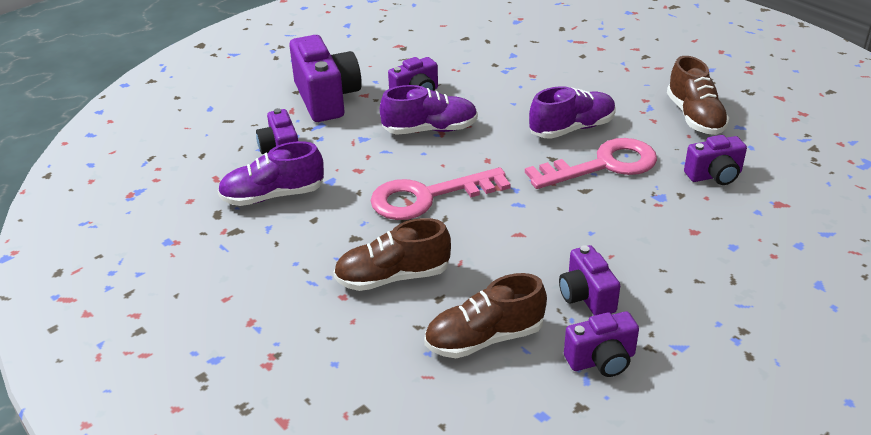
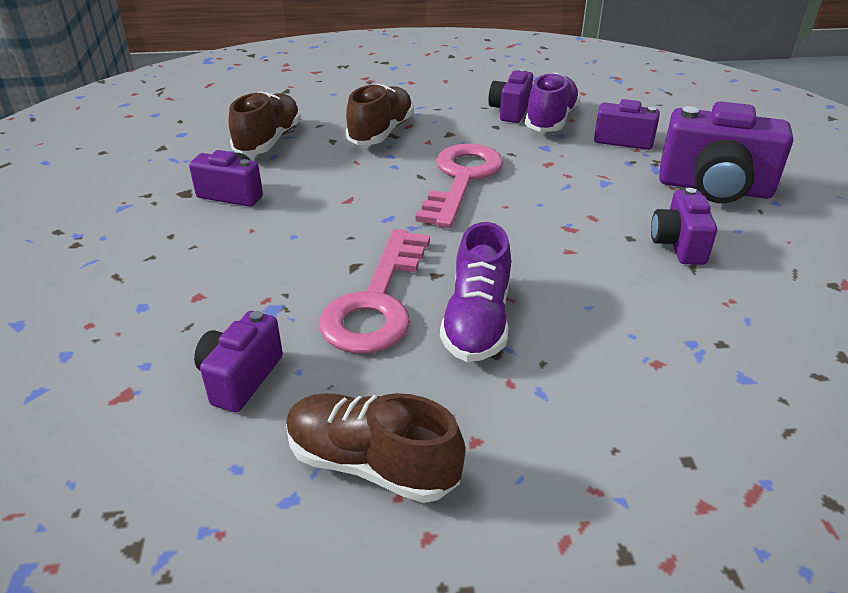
camera: 125 degrees right, 0 degrees up
(430, 130) = (582, 223): purple shoe -> none
(601, 360) = (174, 171): purple camera -> purple camera (510, 111)

